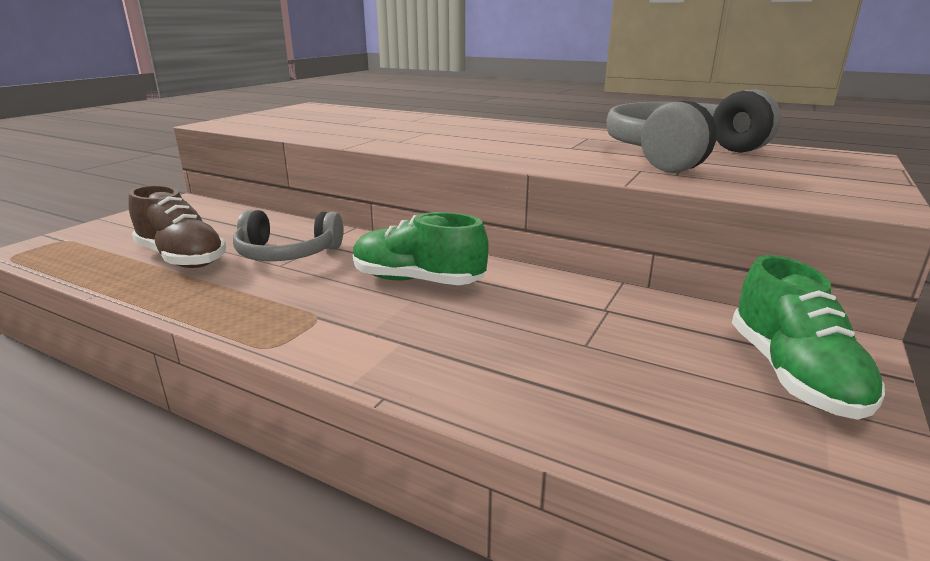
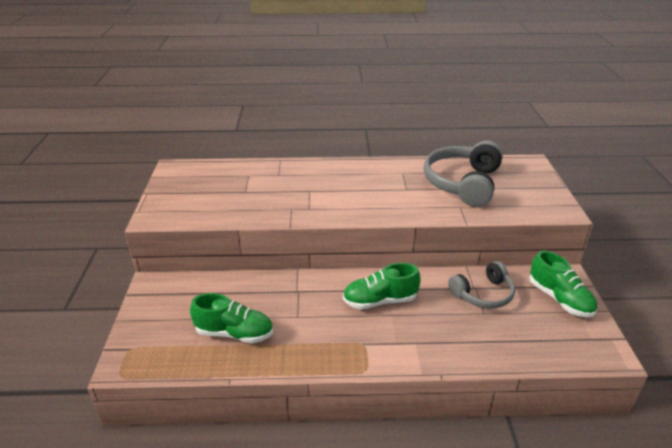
camera: 30 degrees left, 10 degrees up
(181, 258) = (234, 333): brown shoe -> green shoe
(287, 253) = (289, 306): grey headphones -> grey headphones (483, 294)

